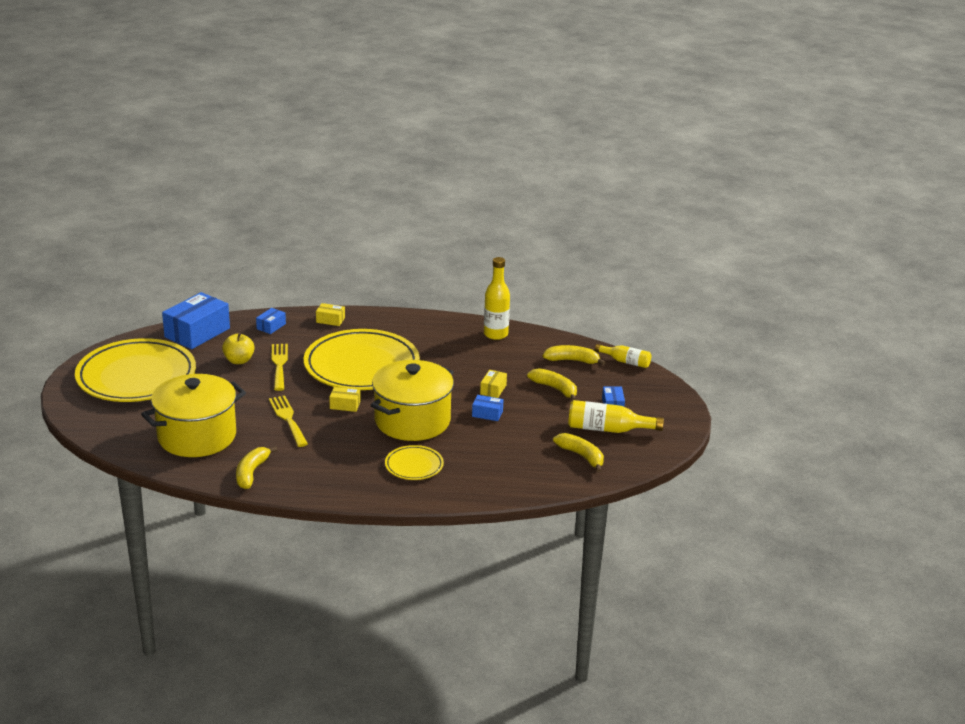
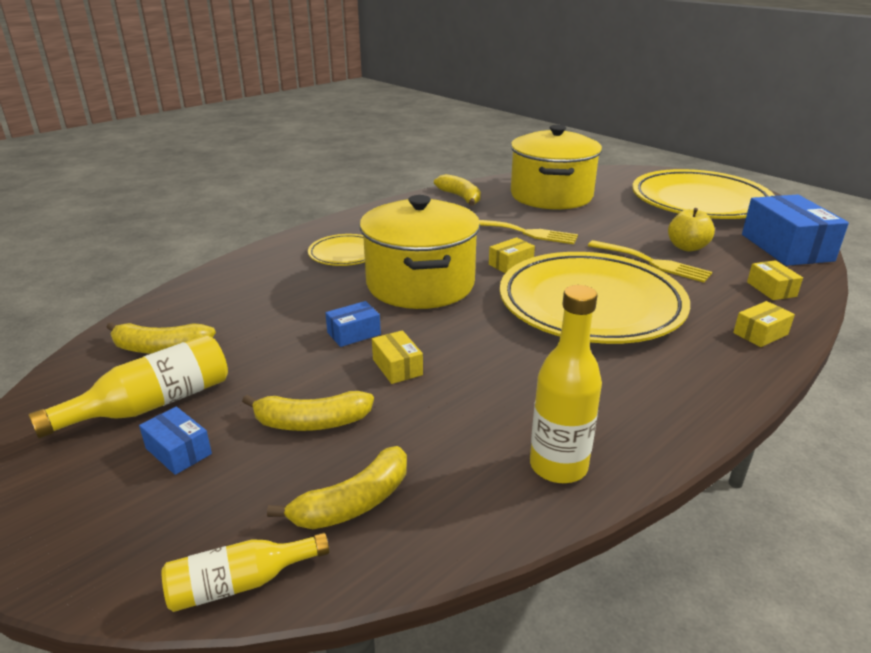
camera: 135 degrees right, 0 degrees up
(271, 326) = (771, 289): blue box -> yellow box

